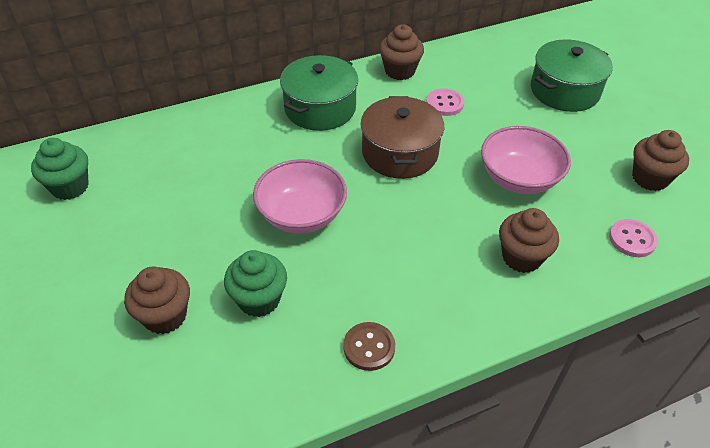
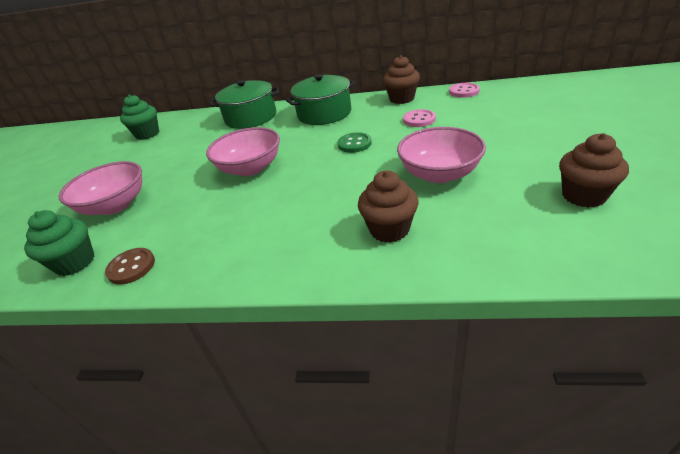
camera: 35 degrees right, 10 degrees down
(165, 316) = (115, 205): brown cupcake -> pink bowl
(259, 300) = (172, 210): green cupcake -> green cupcake (75, 262)
(369, 347) = (206, 259): brown button -> brown button (131, 267)
(399, 153) = (354, 144): brown pot -> green button
(564, 91) = (538, 122): green pot -> green pot (251, 117)
(632, 239) = (520, 241): pink button -> pink button (464, 91)

